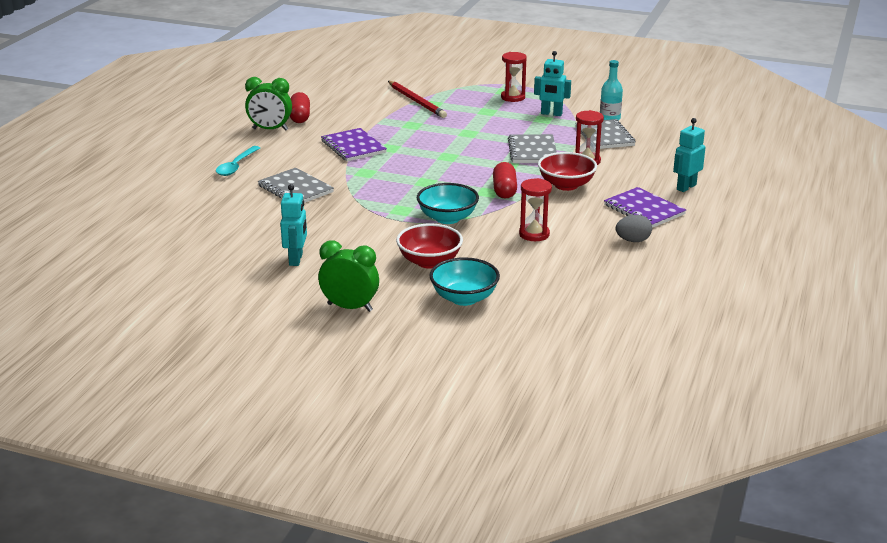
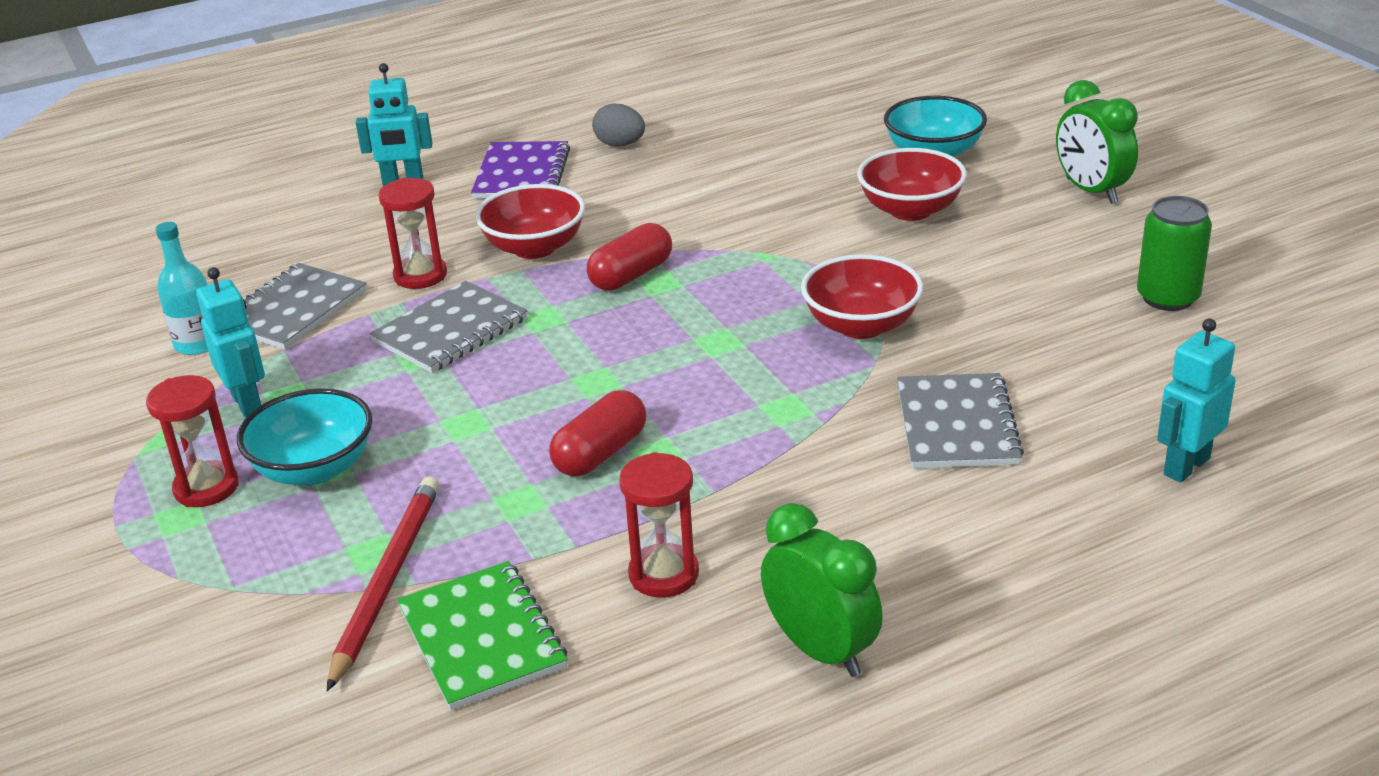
camera: 135 degrees left, 5 degrees up
(236, 166) = (1015, 548): turquoise spoon -> none
(256, 264) = (1167, 298): none -> green can
(296, 259) = (1097, 282): turquoise robot -> turquoise robot (1186, 466)
(300, 117) = (700, 667): red capsule -> red capsule (600, 453)
(353, 147) = (718, 491): purple notebook -> none
(369, 102) = (482, 638): none -> green notebook
(378, 206) = (861, 325): none -> red bowl
(447, 218) = (788, 263): turquoise bowl -> turquoise bowl (314, 469)
(534, 234) = (717, 195): red hourglass -> red hourglass (663, 574)

